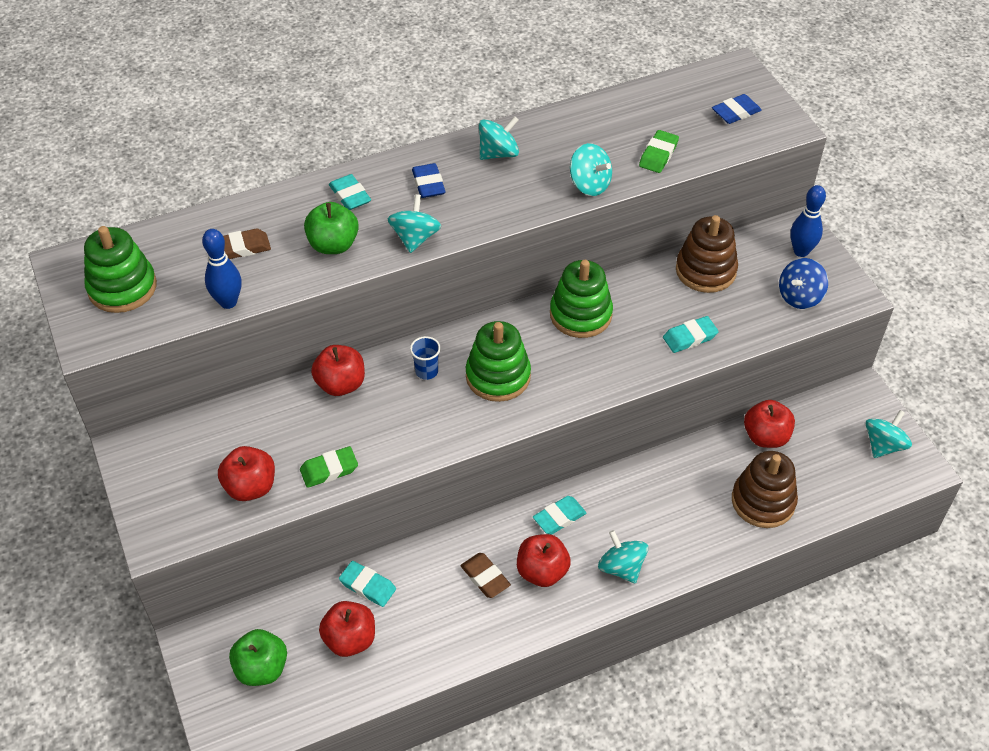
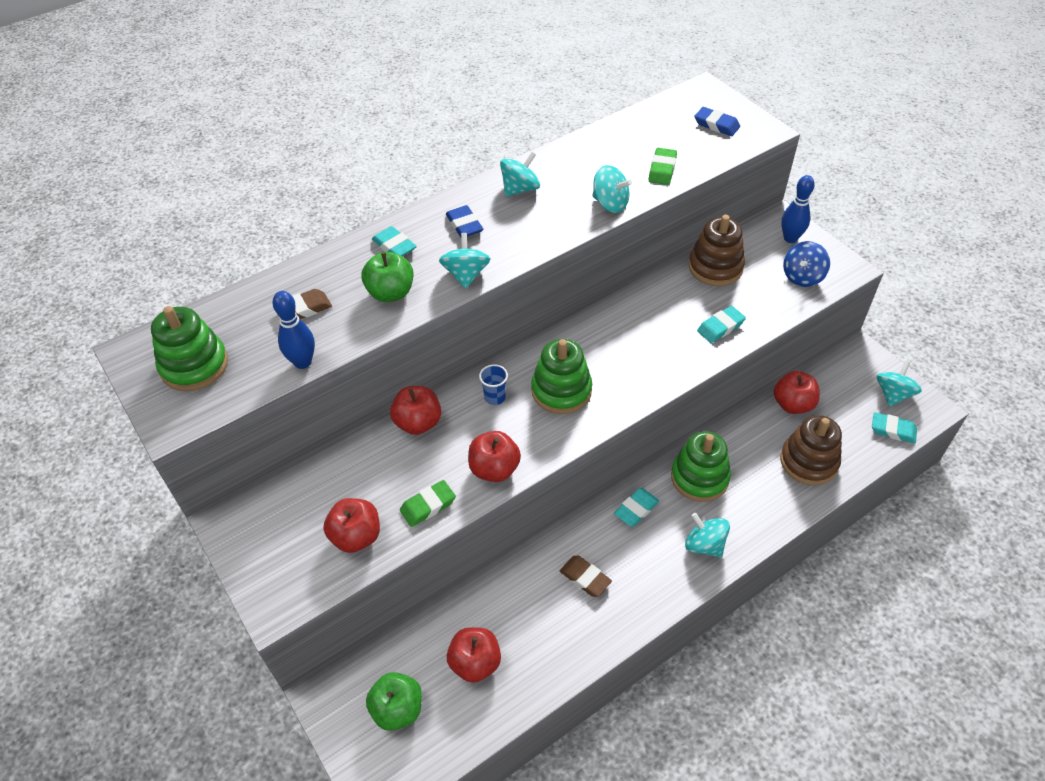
camera: 10 degrees left, 0 degrees up
(368, 586) = (479, 607): turquoise eraser -> turquoise eraser (893, 430)
(542, 571) = (635, 562): red apple -> red apple (494, 469)
(580, 314) = (619, 323): green stacking toy -> green stacking toy (699, 477)
(736, 112) = (716, 125): blue eraser -> blue eraser turned 75 degrees clockwise

